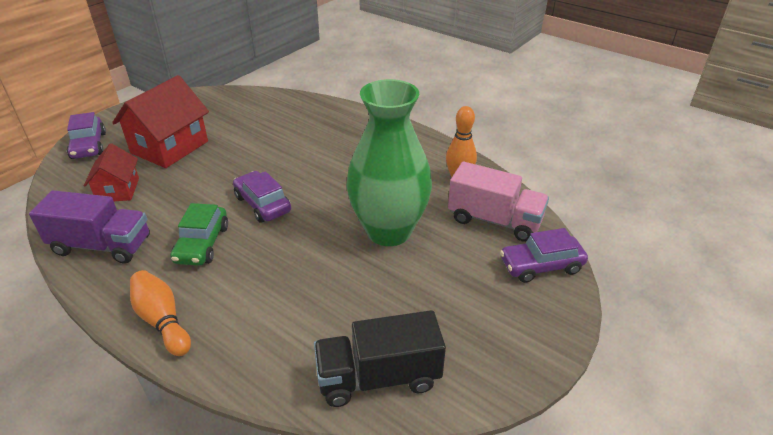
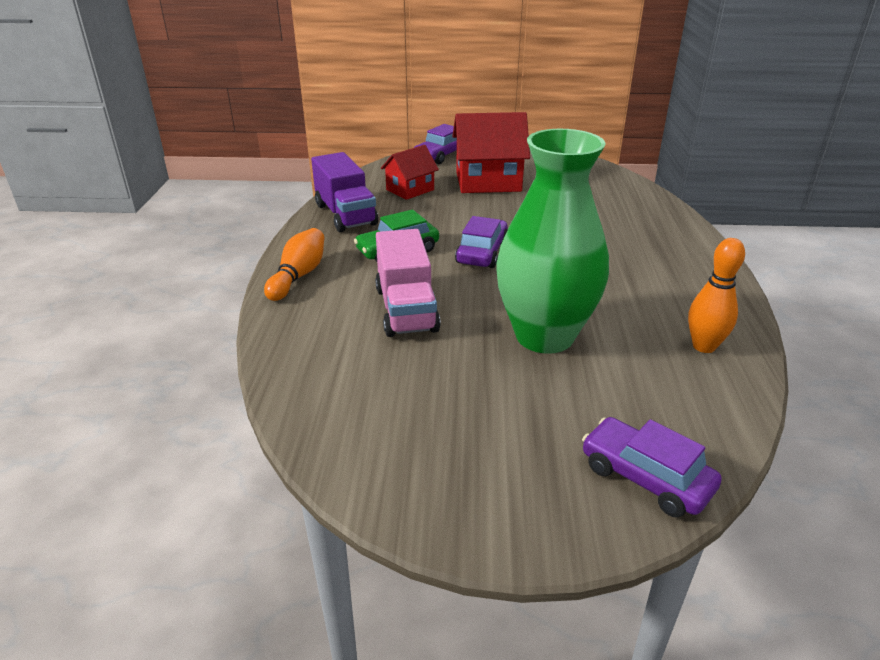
camera: 55 degrees right, 5 degrees down
(378, 377) = (341, 416): black truck -> none
(494, 220) = (671, 404): pink truck -> pink truck (406, 309)

